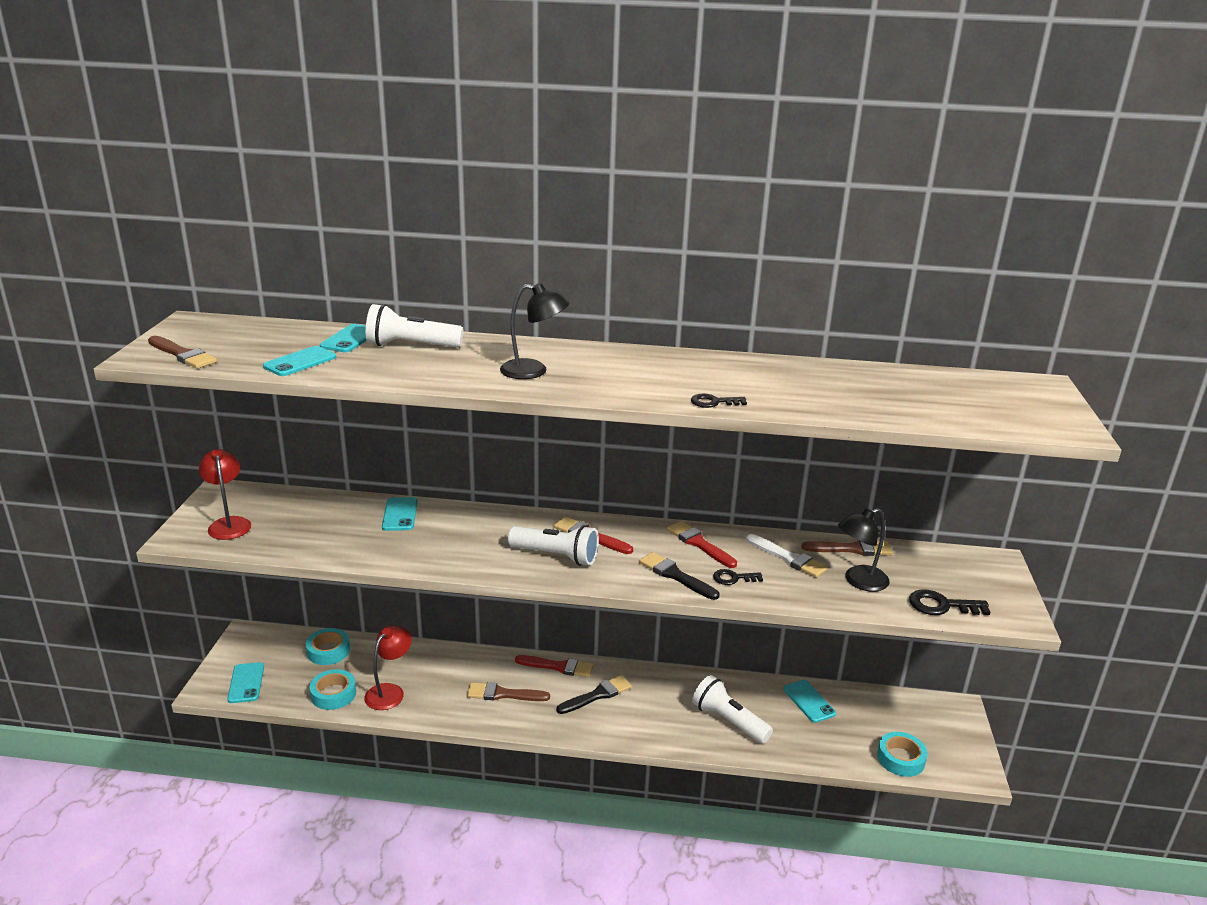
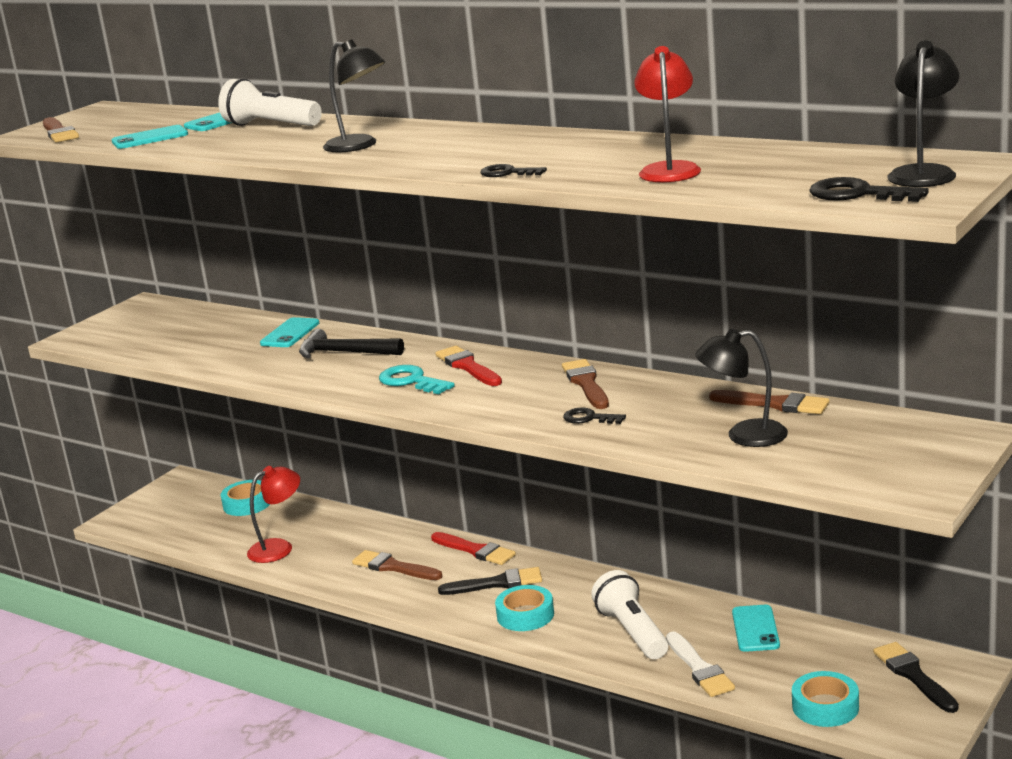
camera: 30 degrees right, 5 degrees down
(229, 524) = (125, 330): red lamp -> red lamp (669, 169)
(246, 683) = (150, 521): turquoise phone -> none
(333, 694) = (223, 542): turquoise tape -> turquoise tape (525, 615)
(469, 531) = (344, 353): none -> black hammer
(556, 556) = (411, 381): white flashlight -> turquoise key
(675, 575) = (524, 410): black brush -> black brush (913, 675)
(699, 544) = (586, 383): red brush -> brown brush
(788, 558) = (680, 406): white brush -> white brush (699, 668)
(941, 605) = (826, 469): black key -> black key (857, 194)
(1028, 396) = (923, 173): none -> black lamp

